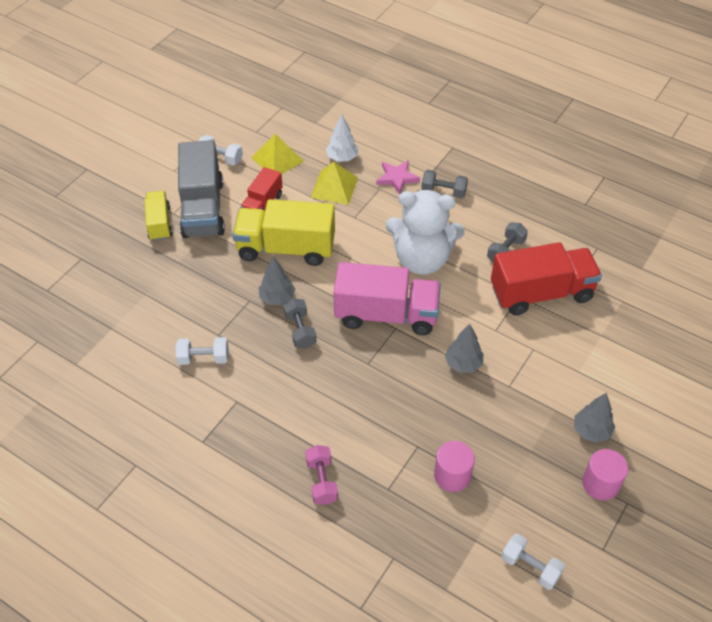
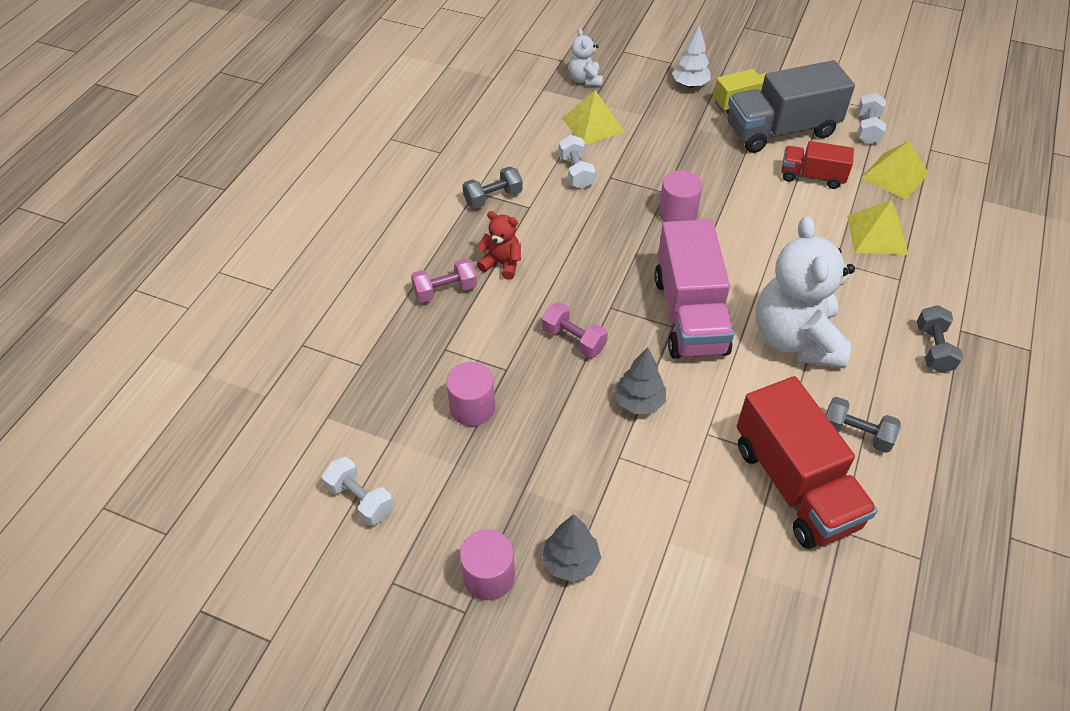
camera: 80 degrees right, 0 degrees up
(77, 327) = (585, 80): none -> white teddy bear
(145, 334) = (593, 125): none -> yellow pyramid
(277, 298) = (677, 213): grey tree -> pink cylinder
(286, 248) = (754, 208): yellow truck -> none
(300, 330) = (638, 240): grey dumbbell -> grey dumbbell (493, 198)
(301, 433) = (502, 264): none -> red teddy bear
(342, 158) = (934, 234): white tree -> white tree (690, 85)
(396, 394) = (574, 340): none -> pink dumbbell
(397, 178) = (930, 295): pink star -> none
(530, 567) = (360, 499): white dumbbell -> white dumbbell turned 75 degrees counterclockwise

